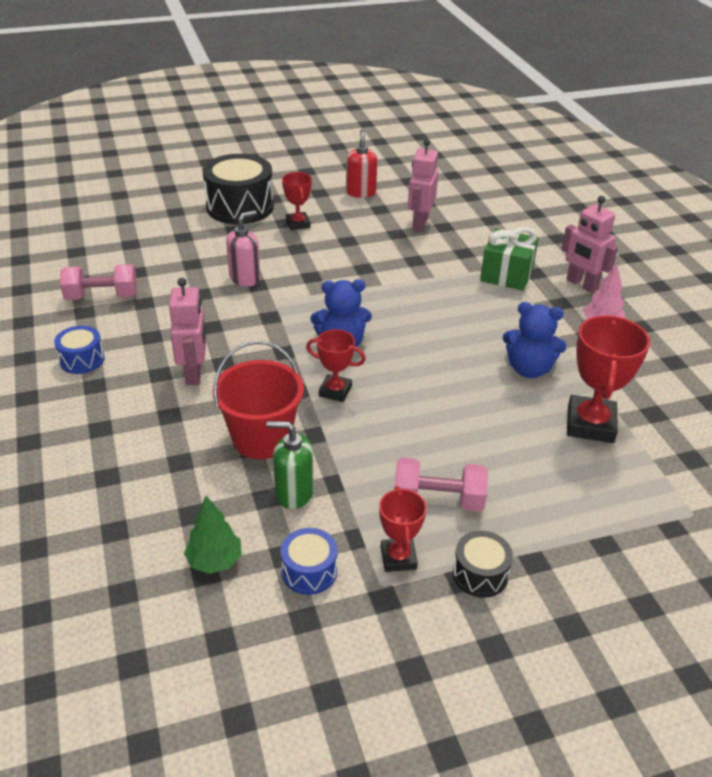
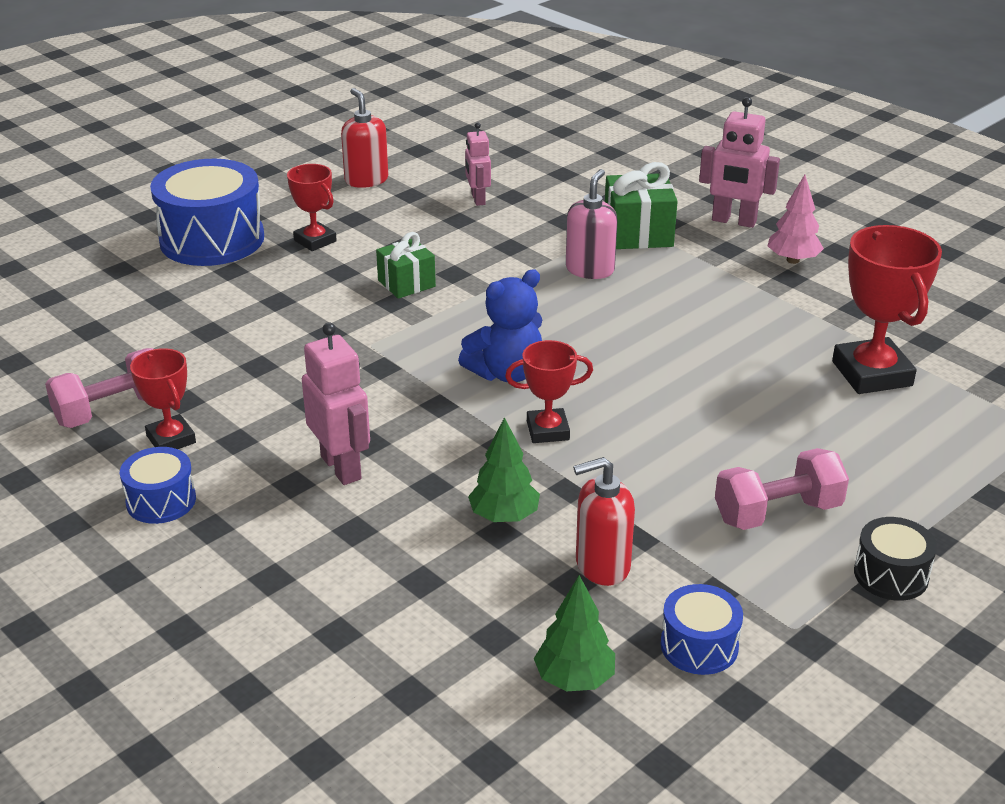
camera: 25 degrees left, 5 degrees down
(240, 207) = (212, 239): black drum -> blue drum
(245, 278) = (303, 329): pink soap dispenser -> pink soap dispenser (590, 269)
(262, 438) = (504, 516): red bucket -> green tree
(294, 493) = (602, 565): green soap dispenser -> red soap dispenser
(329, 267) = (406, 283): none -> green gift
(398, 558) = (788, 592): red trophy -> red trophy (171, 439)
(420, 223) = (478, 199): pink robot -> pink robot, size x0.64
(529, 369) = (755, 334): blue teddy bear -> none

